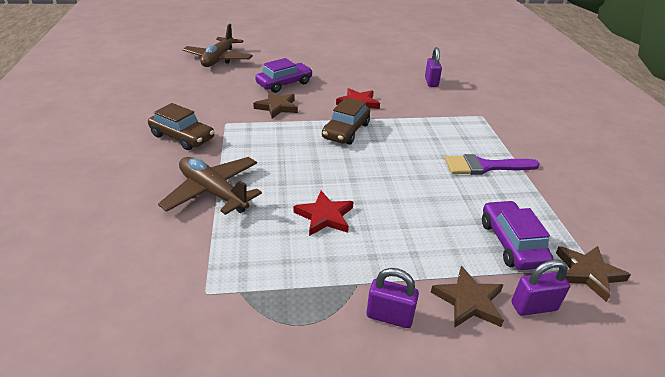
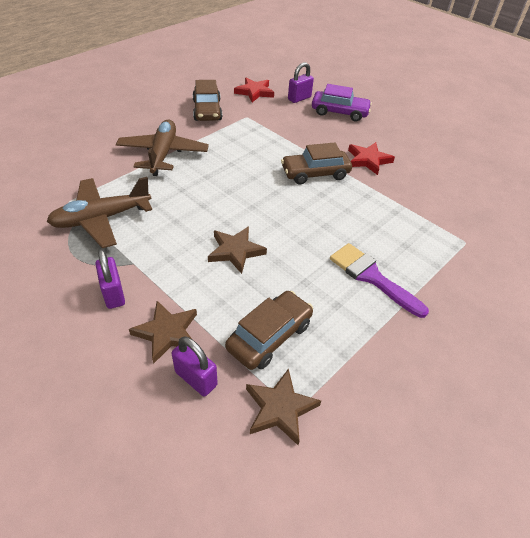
camera: 50 degrees right, 10 degrees up
(218, 59) = (327, 69): brown plane -> brown plane (102, 218)
(277, 107) = (300, 126): brown star -> brown star (235, 251)
(324, 216) = (190, 214): red star -> red star (254, 92)
(431, 82) = (478, 184): purple padlock -> purple padlock (299, 98)
(511, 243) = (269, 336): purple car -> brown car

